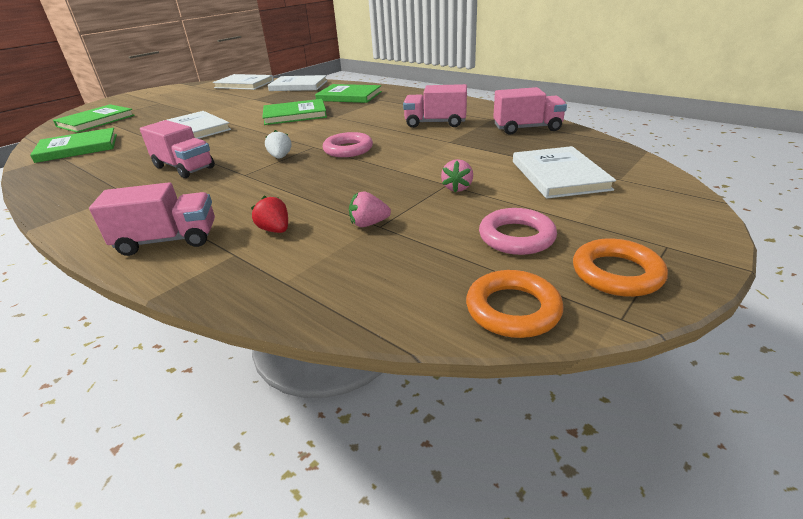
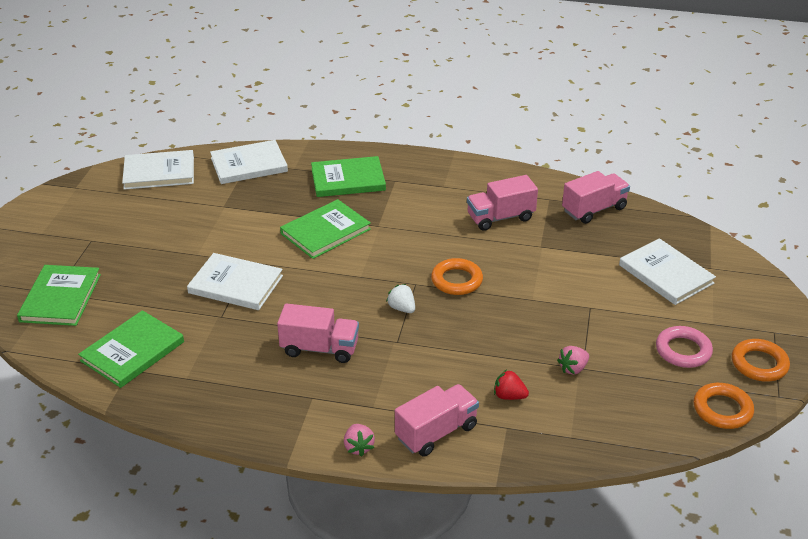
camera: 30 degrees left, 5 degrees up
(348, 149) = (456, 280): pink ring -> orange ring
(457, 188) = (602, 310): pink strawberry -> pink strawberry (358, 447)

